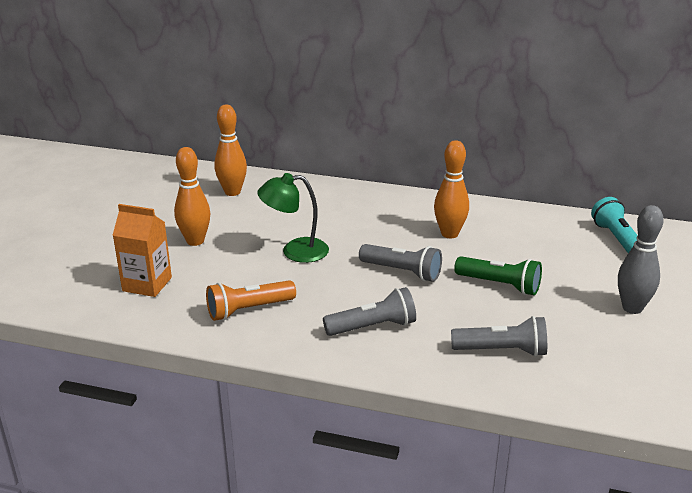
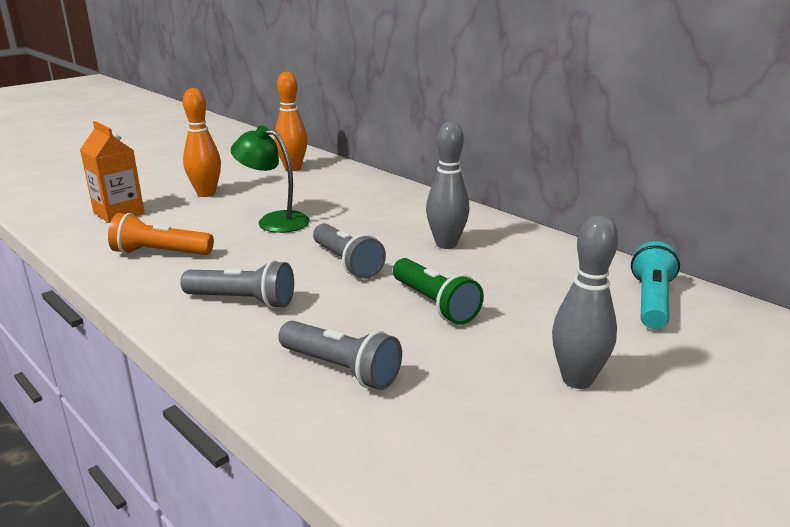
camera: 30 degrees right, 5 degrees down
(449, 234) = (446, 244): orange bowling pin -> grey bowling pin

